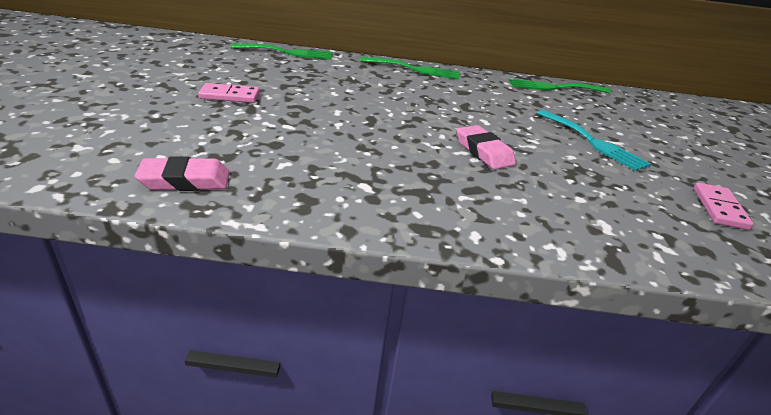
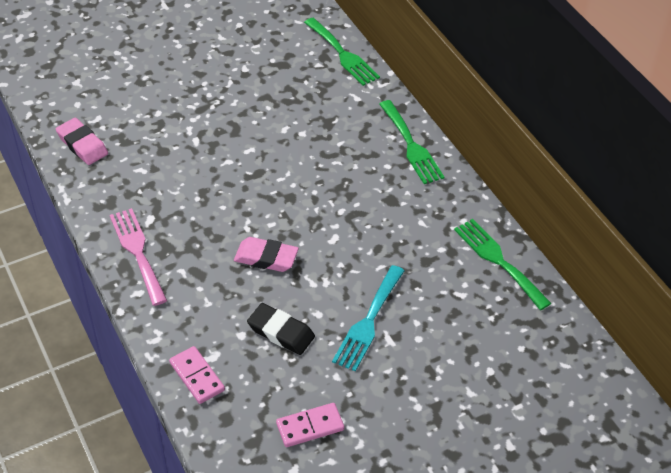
camera: 60 degrees right, 15 degrees up
(230, 96) = (211, 85): pink domino -> pink domino (197, 376)
(409, 211) = (137, 252): none -> pink fork
(484, 152) = (266, 258): pink eraser -> pink eraser turned 75 degrees clockwise
(587, 179) = (281, 332): none -> black eraser

